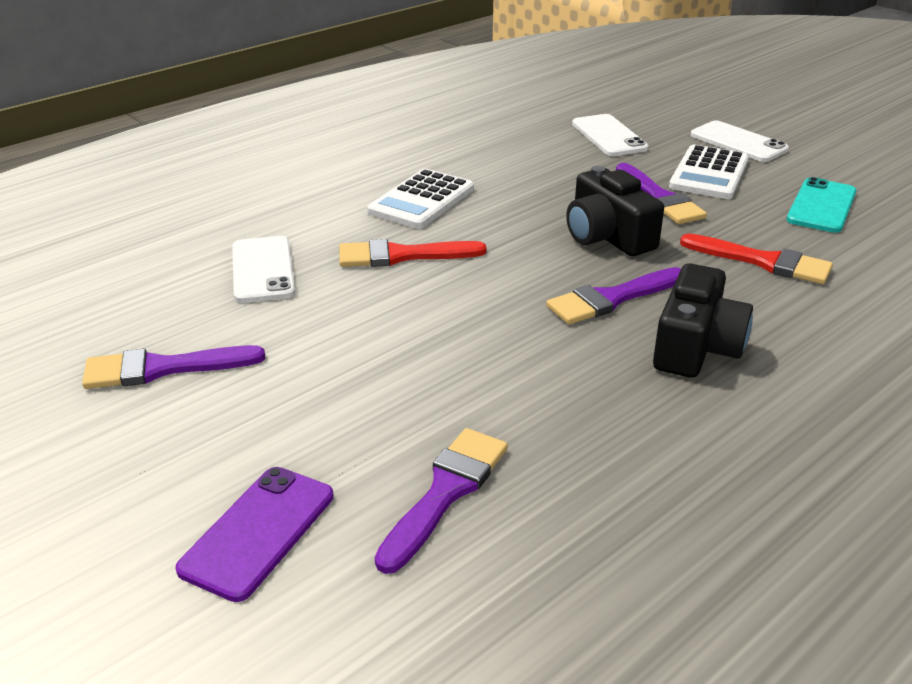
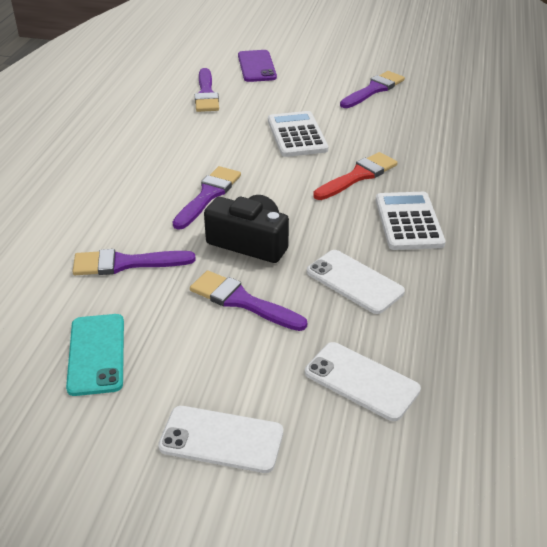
camera: 145 degrees right, 5 degrees up
(263, 270) = (415, 140): white phone -> white phone (354, 282)
(696, 347) = (140, 184): black camera -> none
(709, 173) = (221, 359): white calculator -> white calculator (297, 135)
(763, 262) = (126, 263): red brush -> purple brush

